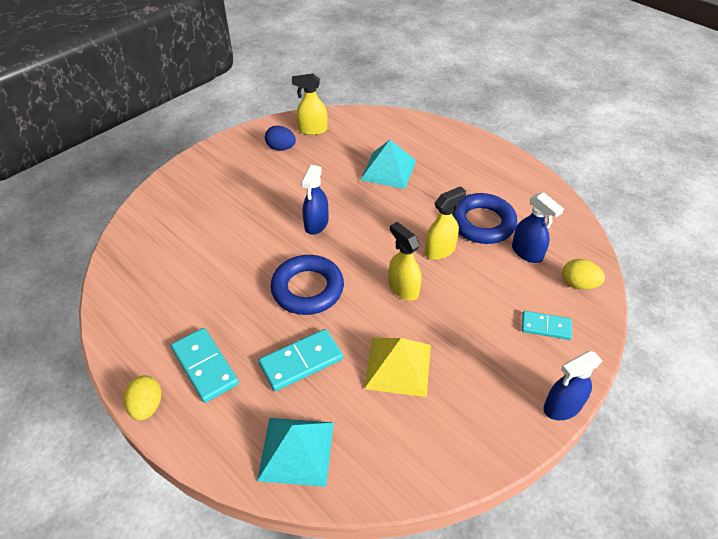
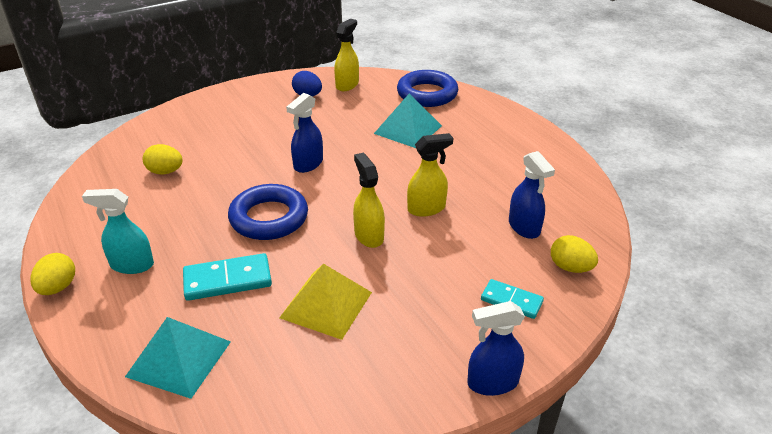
camera: 15 degrees right, 10 degrees down
(186, 258) = (165, 172): none -> yellow egg
(205, 366) = (131, 265): turquoise domino -> turquoise spray bottle
(312, 130) = (347, 85): yellow spray bottle -> yellow spray bottle turned 105 degrees clockwise
(482, 223) = (486, 192): blue ring -> blue ring (427, 94)

